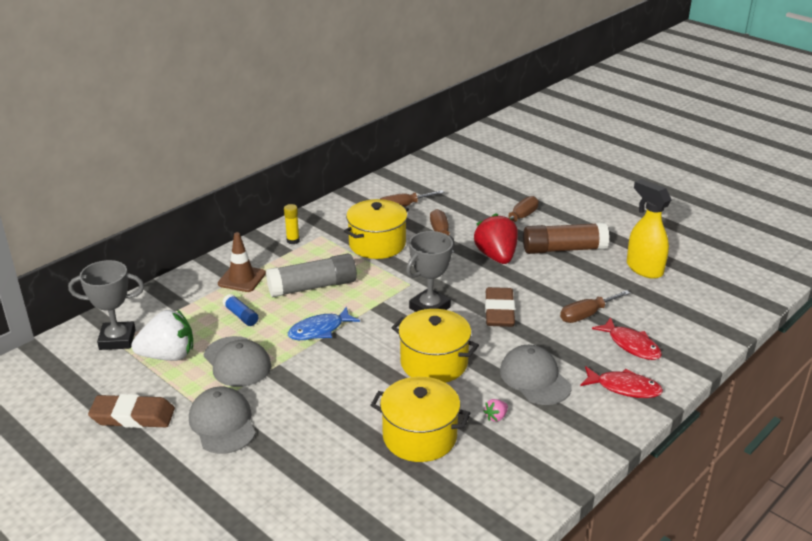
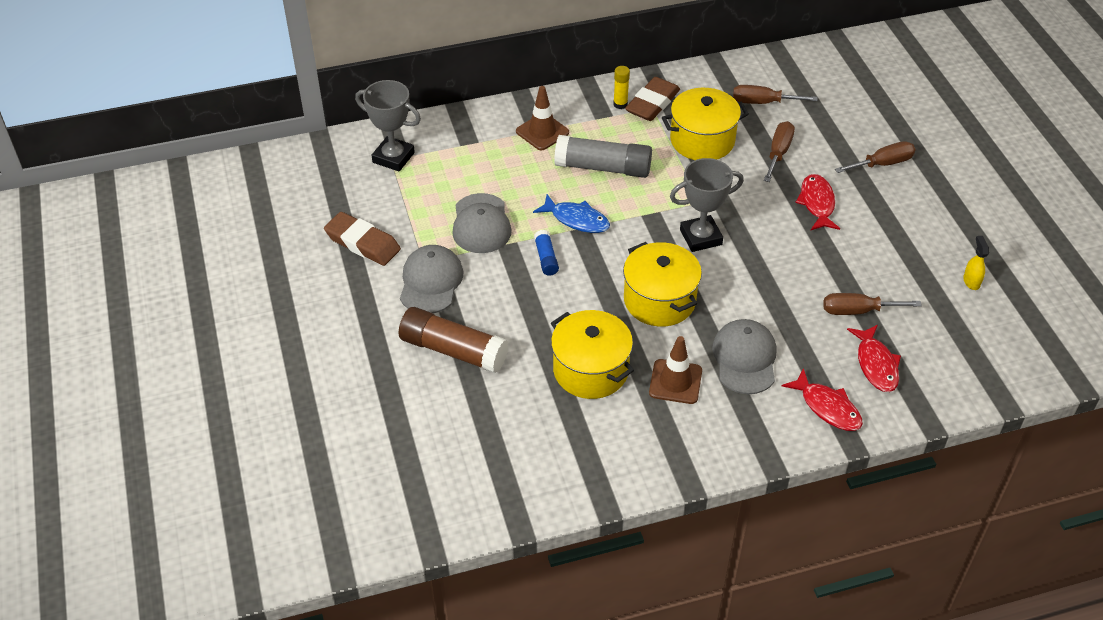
camera: 30 degrees right, 15 degrees up
(168, 356) = (426, 193): white strawberry -> none
(241, 315) = (515, 174): blue glue stick -> blue glue stick (546, 258)
(319, 330) = (576, 220): blue fish -> blue fish turned 150 degrees counterclockwise
(496, 256) = (817, 203): red strawberry -> red fish
(496, 417) = (675, 382): pink strawberry -> brown traffic cone
(499, 311) = (768, 270): brown eraser -> brown eraser (652, 103)
(564, 249) = (900, 222): brown glue stick -> brown glue stick (453, 350)
(644, 268) = (971, 281): yellow spray bottle -> yellow spray bottle, size x0.48

